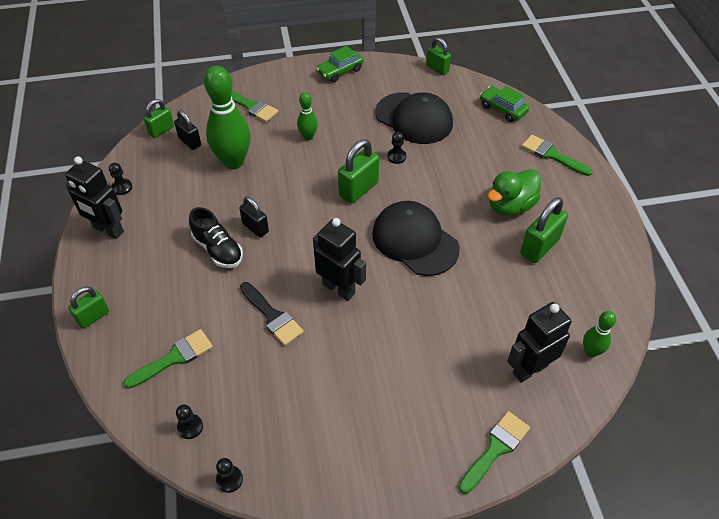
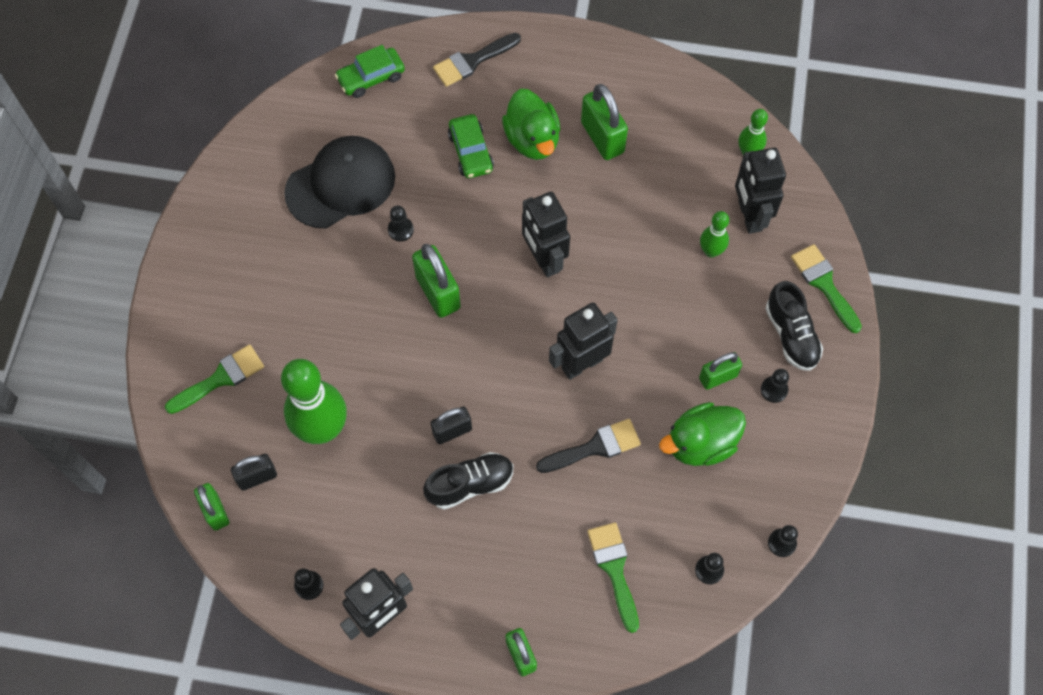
camera: 70 degrees left, 15 degrees up
(301, 389) = (700, 443): none -> green duck
(308, 137) = (316, 322): green bowling pin -> green bowling pin (711, 251)
(340, 71) = (202, 241): green car -> green car (471, 152)
(372, 434) = (774, 390): none -> black pawn
(415, 241) = (544, 259): black cap -> black robot
(431, 434) = (791, 335): none -> black shoe
(437, 69) = (257, 120): green padlock -> green padlock (718, 377)
(552, 155) = (472, 61): green brush -> black brush

